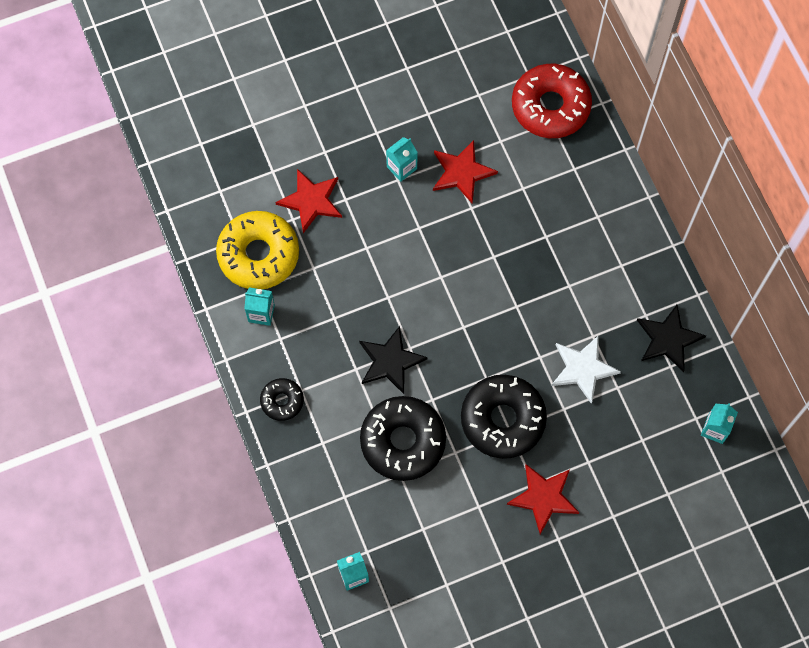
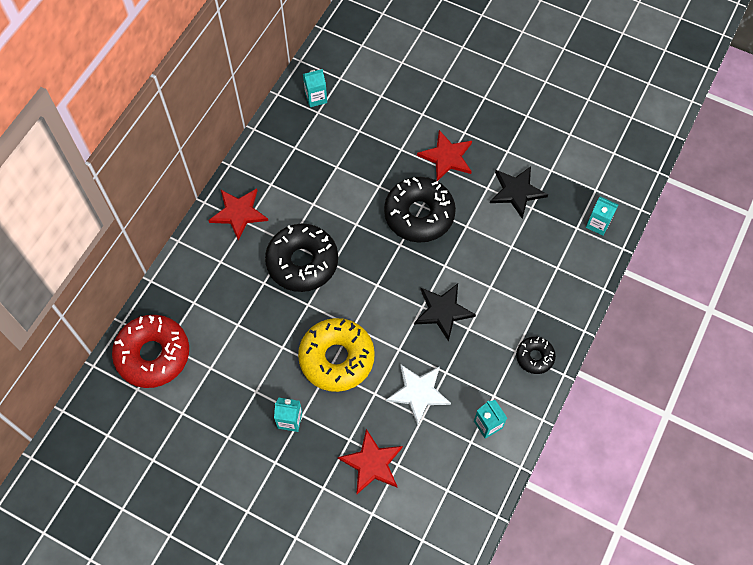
camera: 130 degrees left, 5 degrees down
(258, 255) = (447, 465): yellow donut -> yellow donut (336, 358)
(403, 441) = (489, 261): black donut -> black donut (302, 262)
(461, 172) = (259, 375): red star -> red star (239, 213)
(583, 369) = (341, 194): white star -> white star (418, 393)
(668, 339) = (277, 160): black star -> black star (516, 192)

